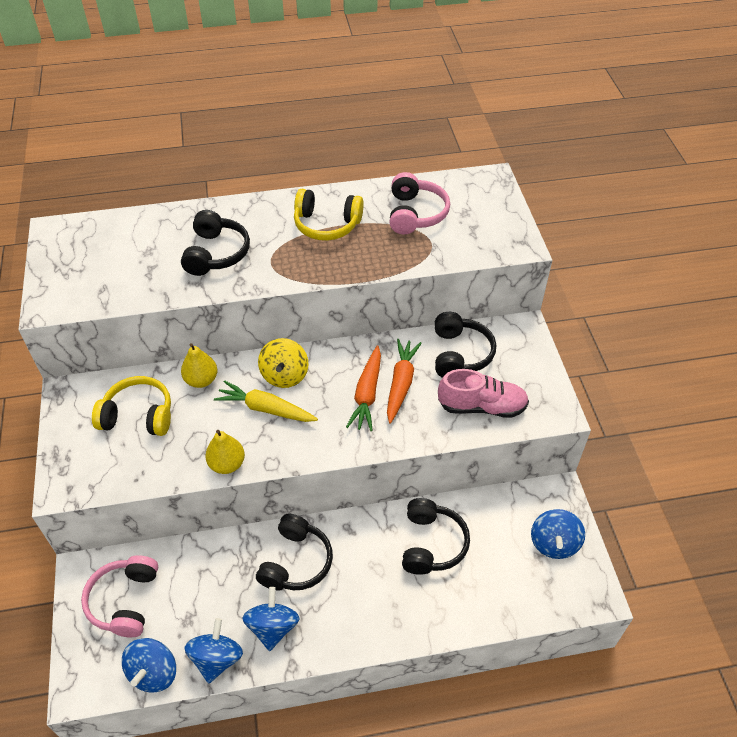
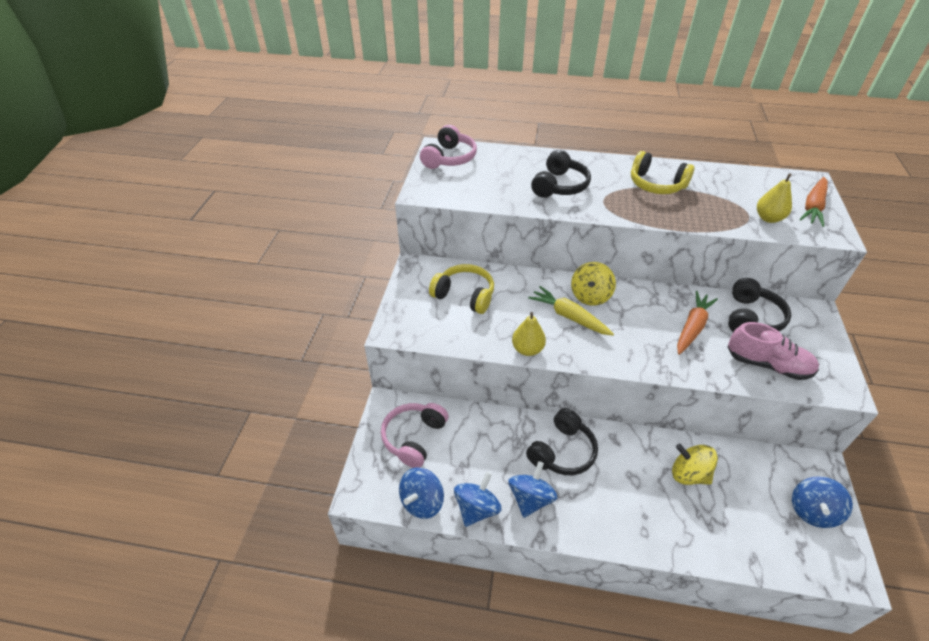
camera: 20 degrees right, 5 degrees down
(201, 380) = (520, 283): yellow pear -> yellow pear (768, 218)
(367, 394) = (660, 328): orange carrot -> orange carrot (813, 207)
(415, 214) = (736, 192): pink headphones -> pink headphones (449, 158)
(431, 544) = (689, 474): black headphones -> yellow spinning top

